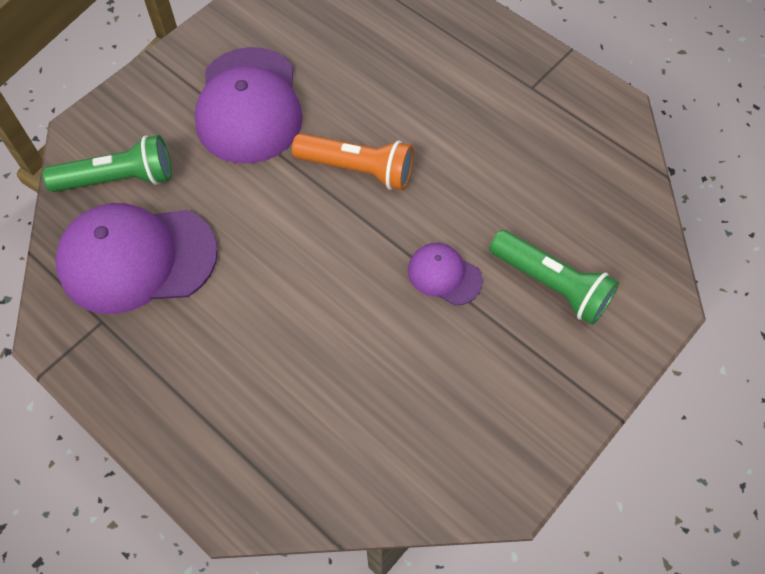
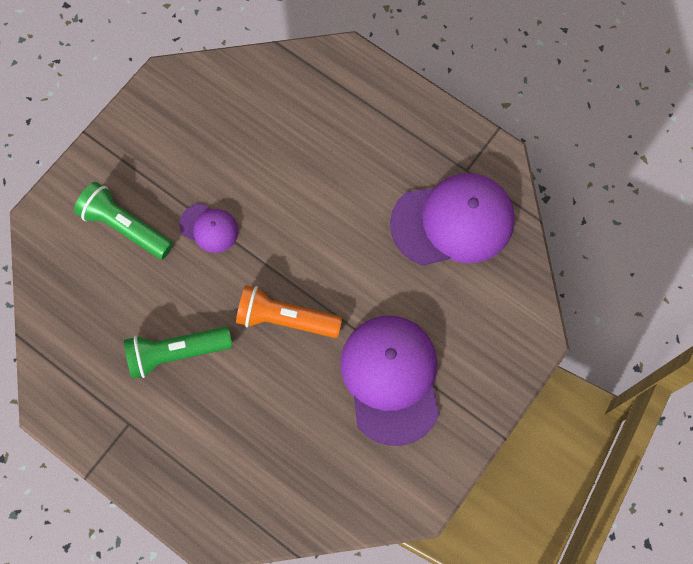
camera: 175 degrees right, 10 degrees up
(118, 179) = (488, 292): green flashlight -> green flashlight (177, 353)

